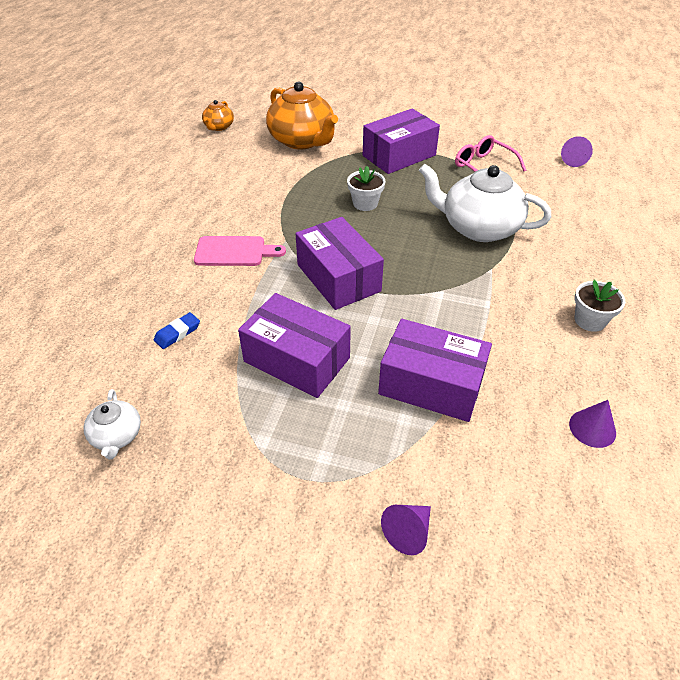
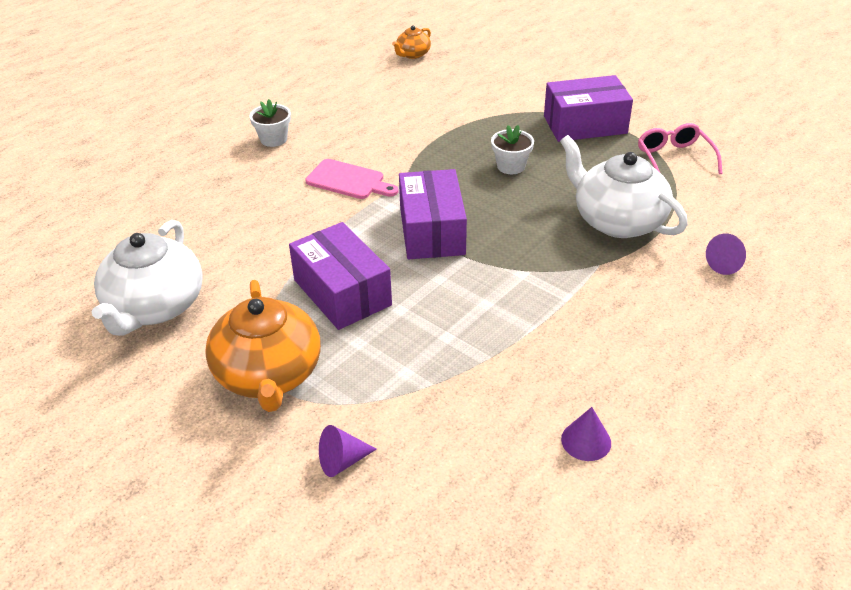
camera: 25 degrees right, 5 degrees down
(117, 436) = (154, 307): white teapot -> white teapot, size x2.07
(177, 333) = (253, 239): blue eraser -> none
(302, 140) = (490, 86): orange teapot -> orange teapot (268, 375)
(431, 384) = (452, 352): purple box -> none
(573, 160) = (793, 176): purple cone -> purple cone (726, 264)
(590, 320) = (668, 344): white flower pot -> white flower pot (273, 139)

